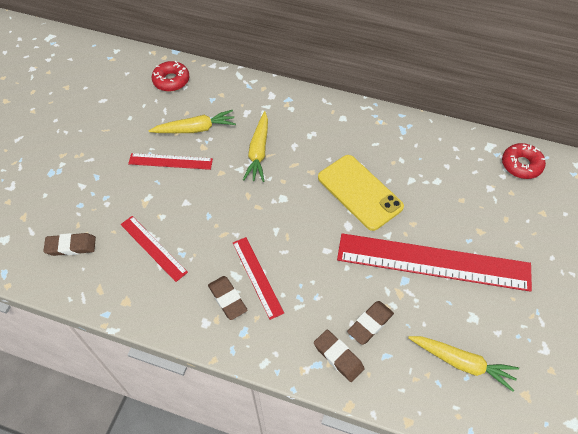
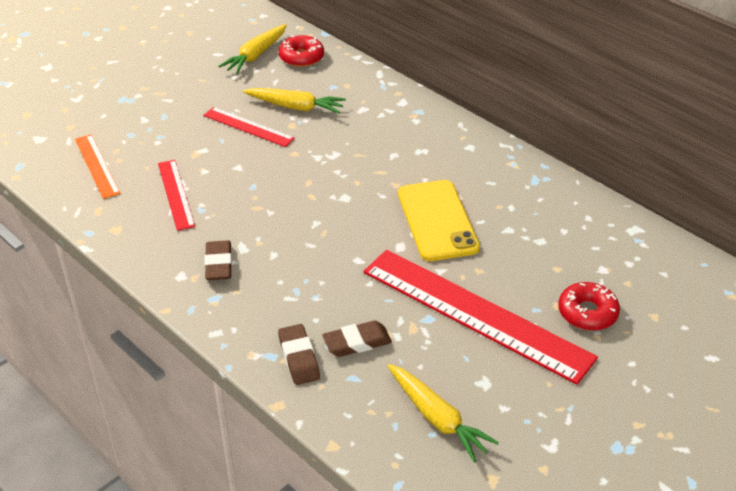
camera: 25 degrees right, 15 degrees down
(71, 246) = (97, 165): brown eraser -> orange ruler
(257, 277) = (264, 256): red ruler -> none
(258, 152) = (349, 148): yellow carrot -> yellow carrot (256, 55)
(521, 165) = (662, 260): red donut -> red donut (587, 313)

